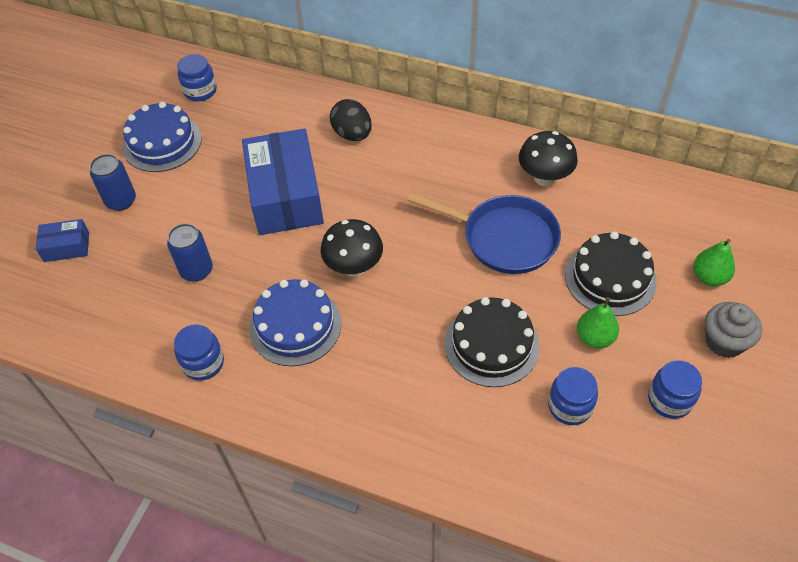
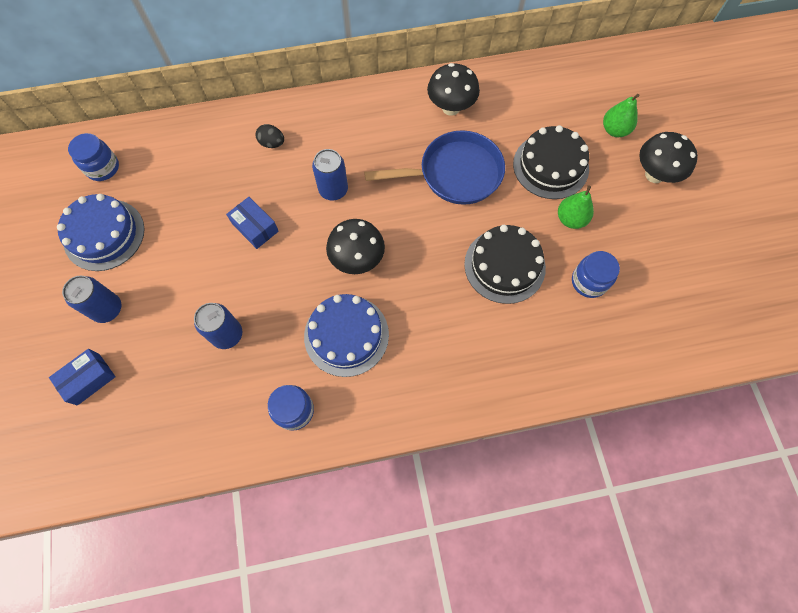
camera: 35 degrees left, 15 degrees up
(285, 196) = (255, 227): blue box -> blue box, size x0.47
(352, 134) = (272, 143): black egg -> black egg, size x0.62
(377, 198) = (333, 190): none -> blue can
(669, 400) = (648, 238): blue jar -> none
(724, 341) = (654, 175): grey cupcake -> black mushroom

